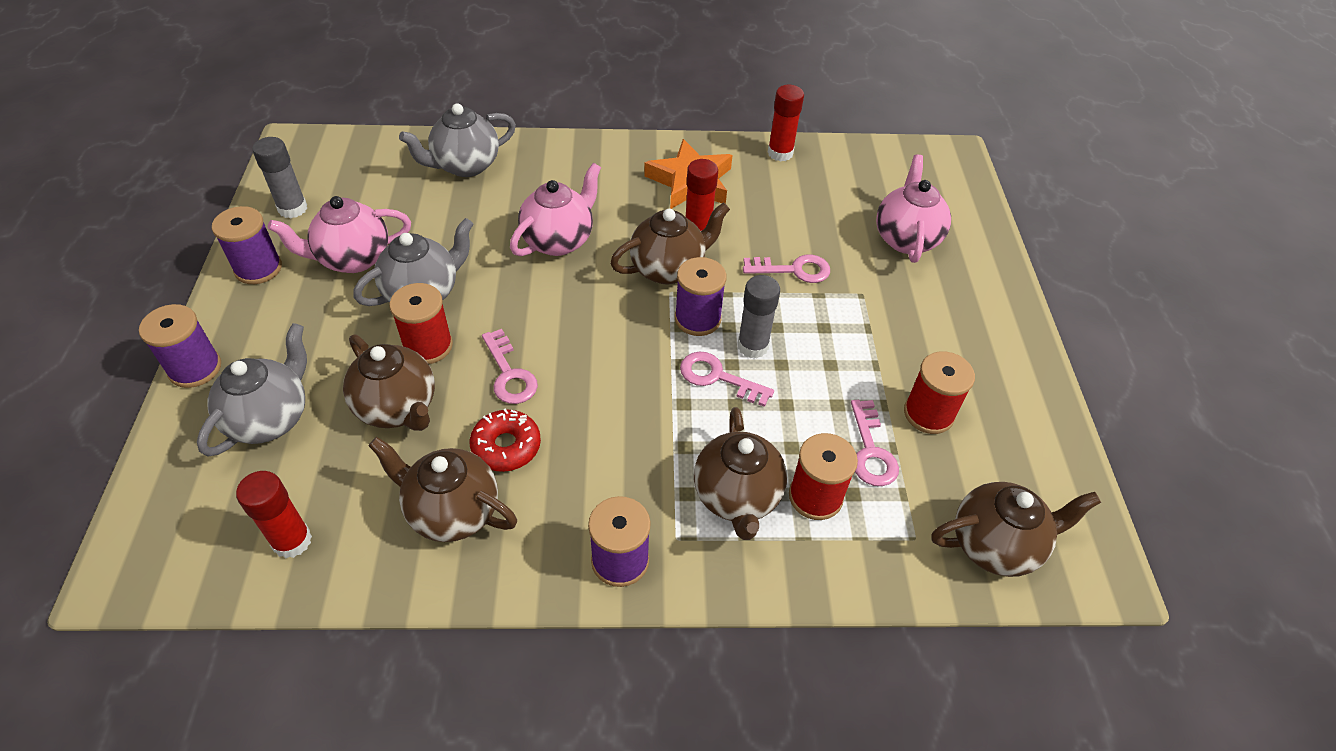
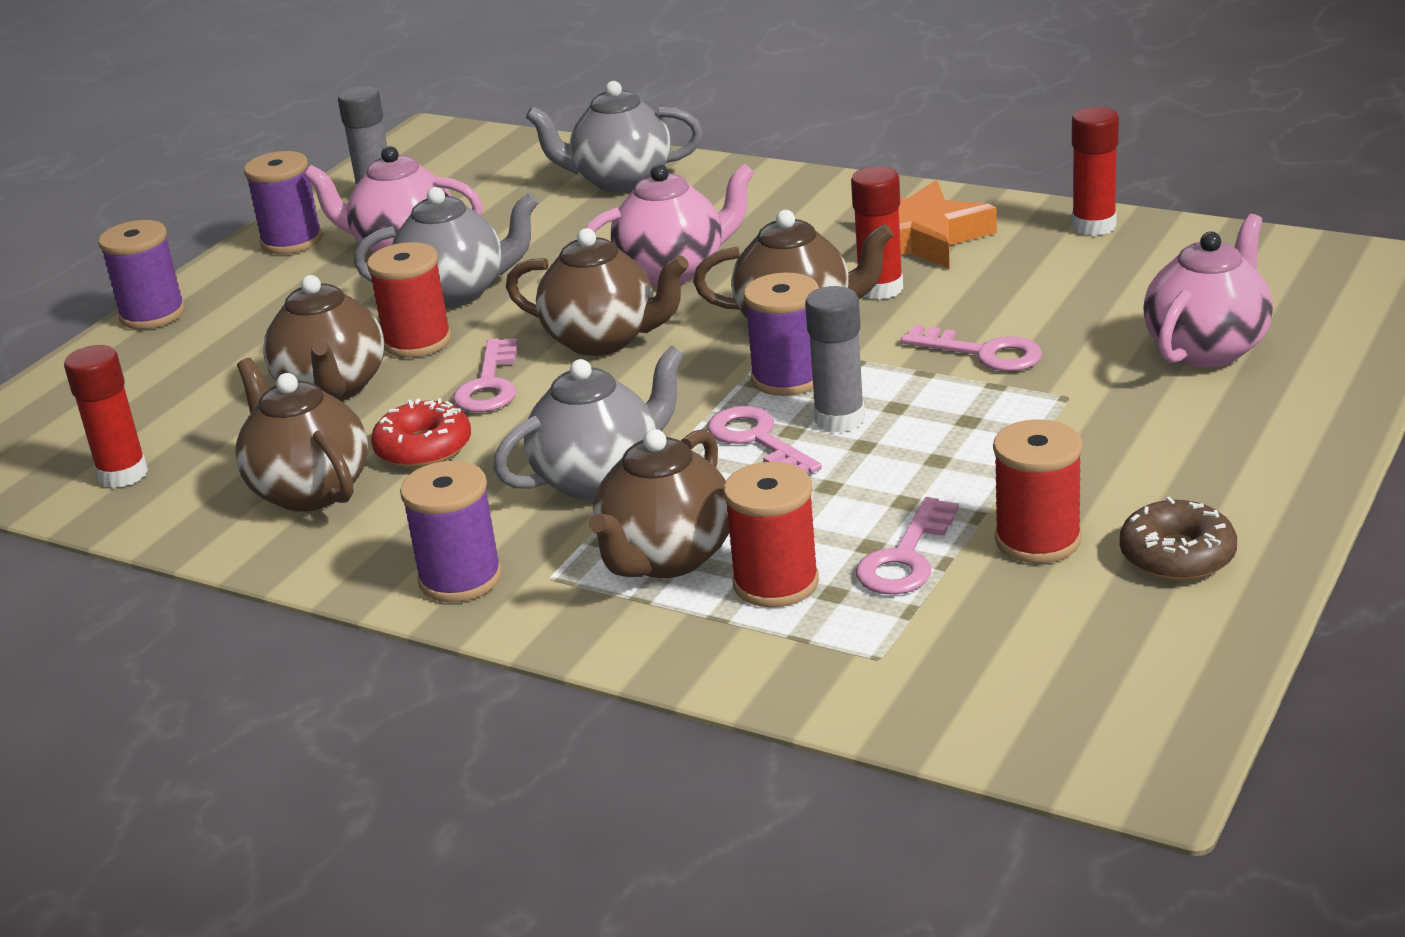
camera: 35 degrees right, 20 degrees down
(270, 418) = (190, 370): grey teapot -> grey teapot (599, 479)
(995, 545) = (997, 695): brown teapot -> brown teapot (603, 340)
(1004, 403) = (1177, 555): none -> brown donut

